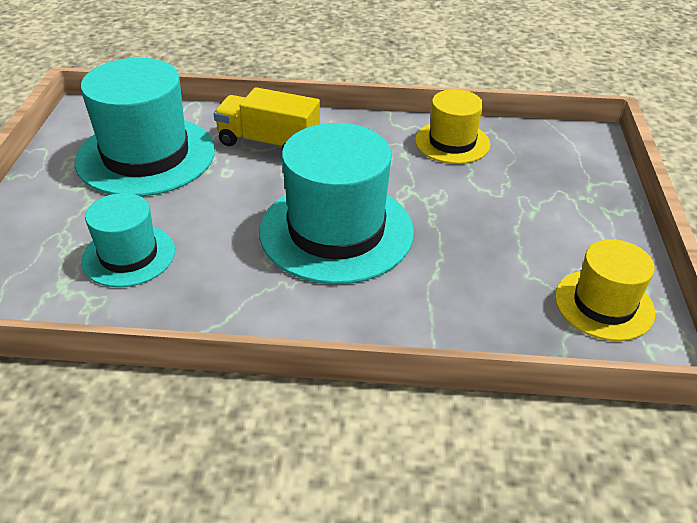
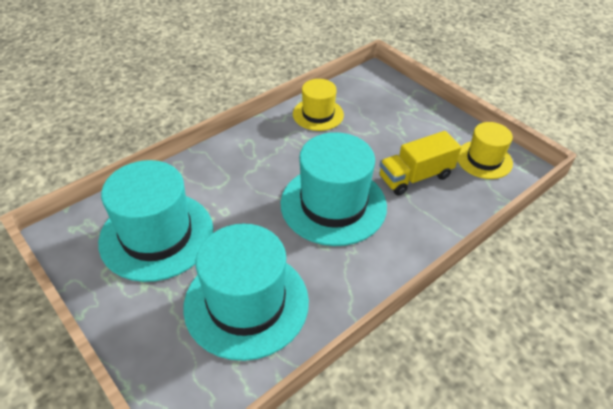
camera: 45 degrees left, 5 degrees up
(128, 255) = (246, 303): turquoise hat -> turquoise hat, size x1.76
(269, 143) = (221, 176): yellow truck -> yellow truck (415, 177)

